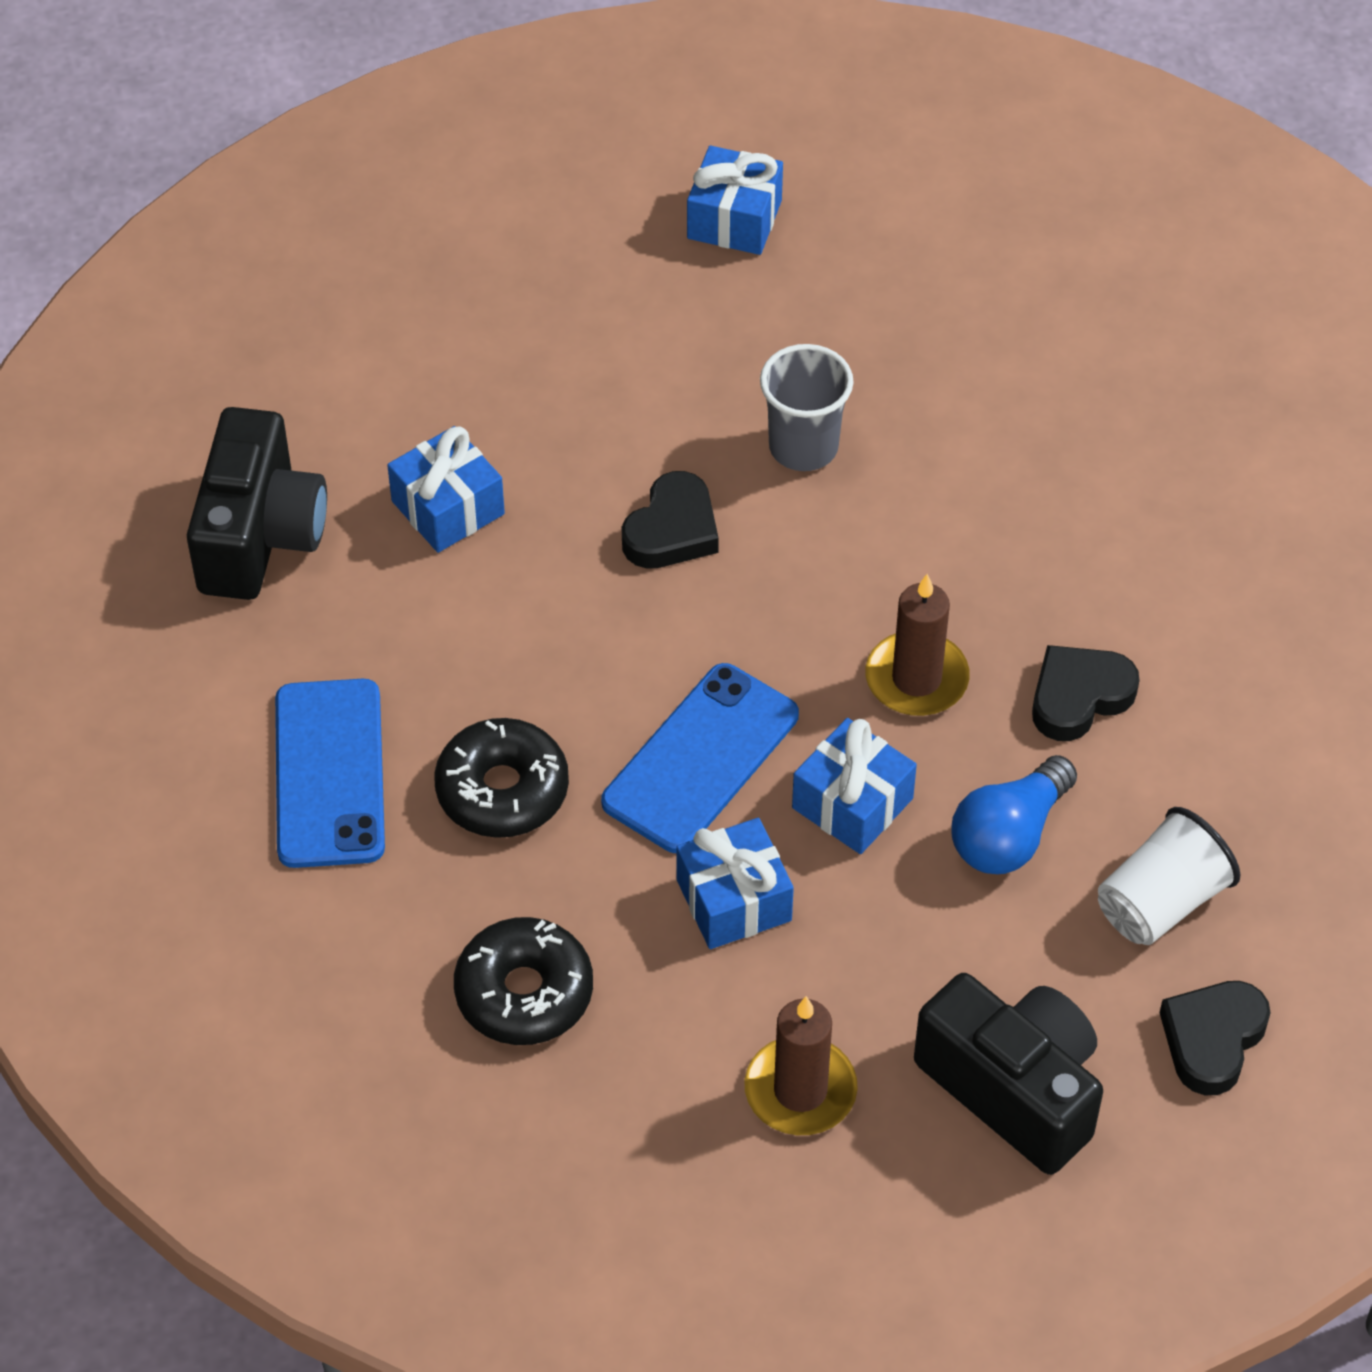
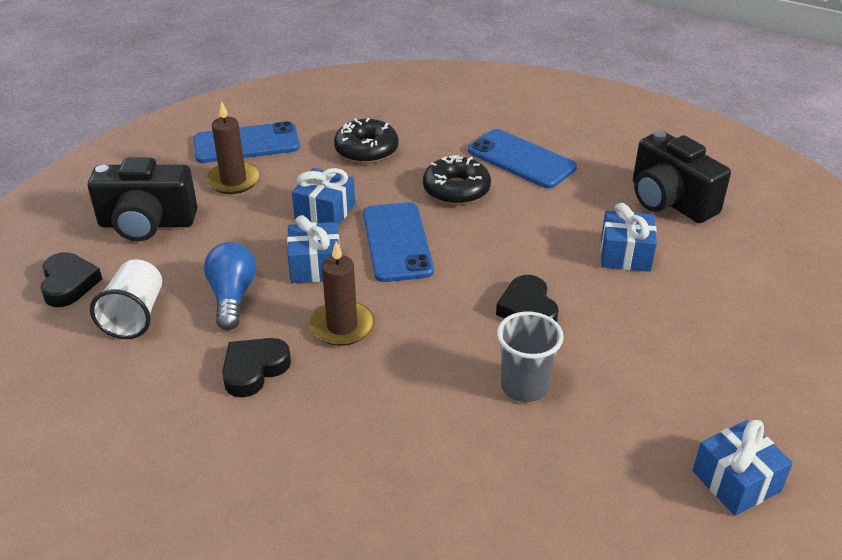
camera: 135 degrees right, 15 degrees down
(693, 1178) = (246, 144): none -> blue phone
(1079, 697) = (254, 370): black heart -> black heart turned 150 degrees counterclockwise

